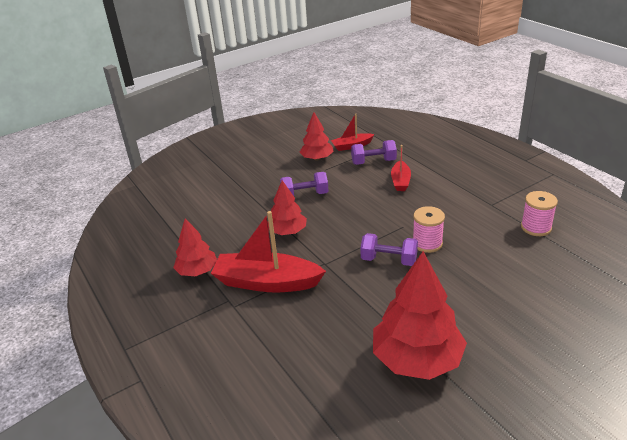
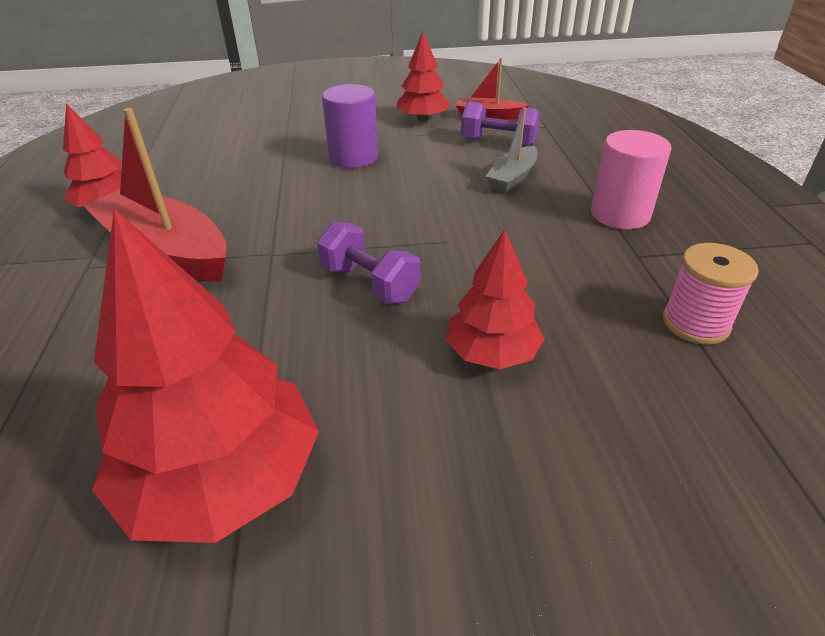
camera: 25 degrees right, 5 degrees up
(287, 231) = (276, 195): red tree -> red tree (492, 353)
(304, 195) = (353, 157): purple dumbbell -> purple cylinder
(400, 181) = (512, 177): red boat -> grey boat
(427, 243) = (460, 280): pink spool -> none
(467, 186) = (620, 214): none -> pink cylinder

